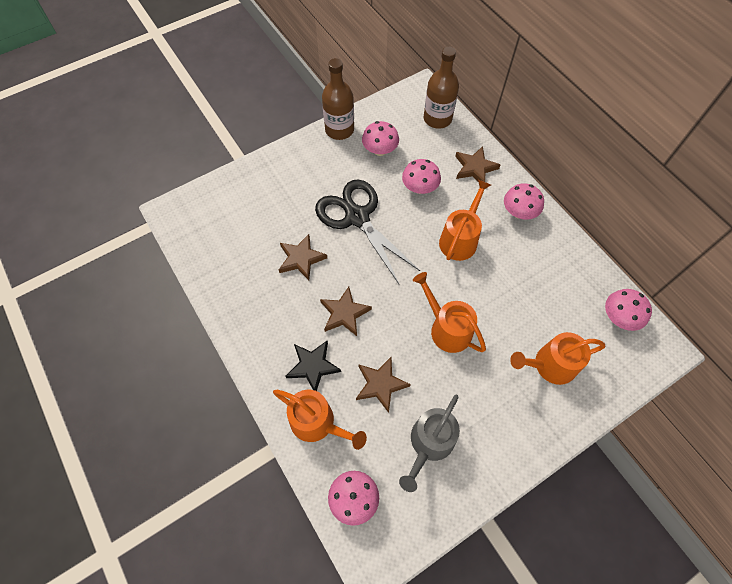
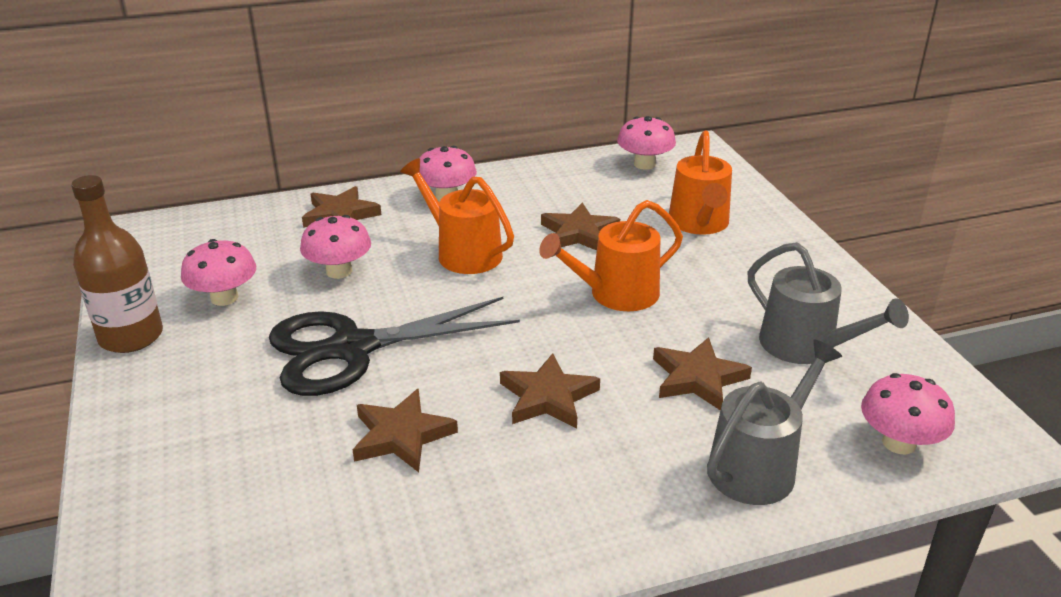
camera: 75 degrees left, 30 degrees down
(313, 366) = (644, 454): black star -> none
(317, 422) = (758, 466): orange watering can -> grey watering can
(437, 119) = (212, 229): brown bottle -> none
(507, 295) = (579, 233): none -> brown star

